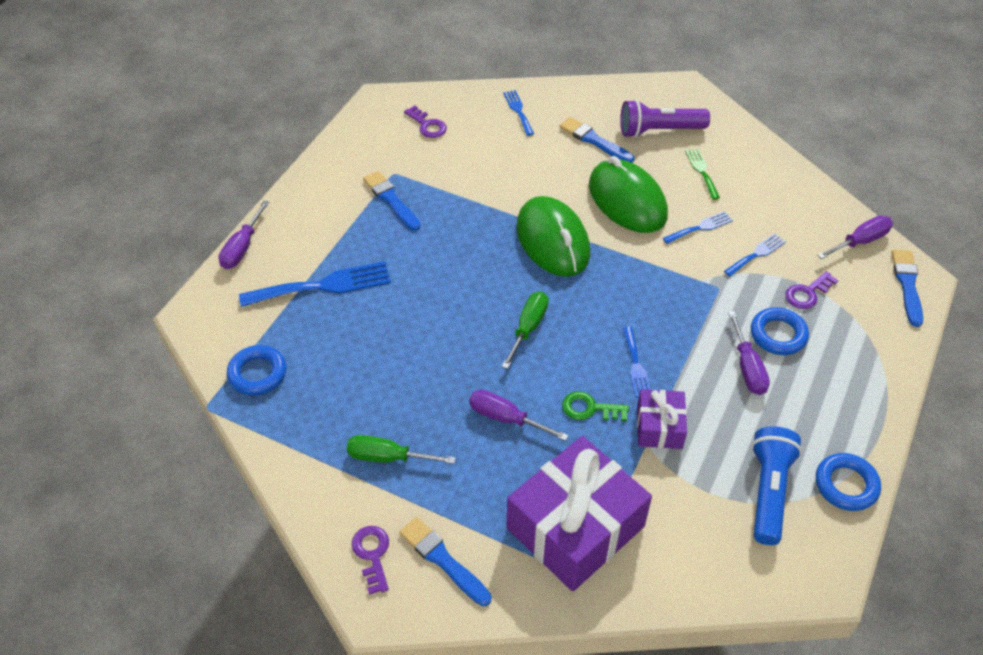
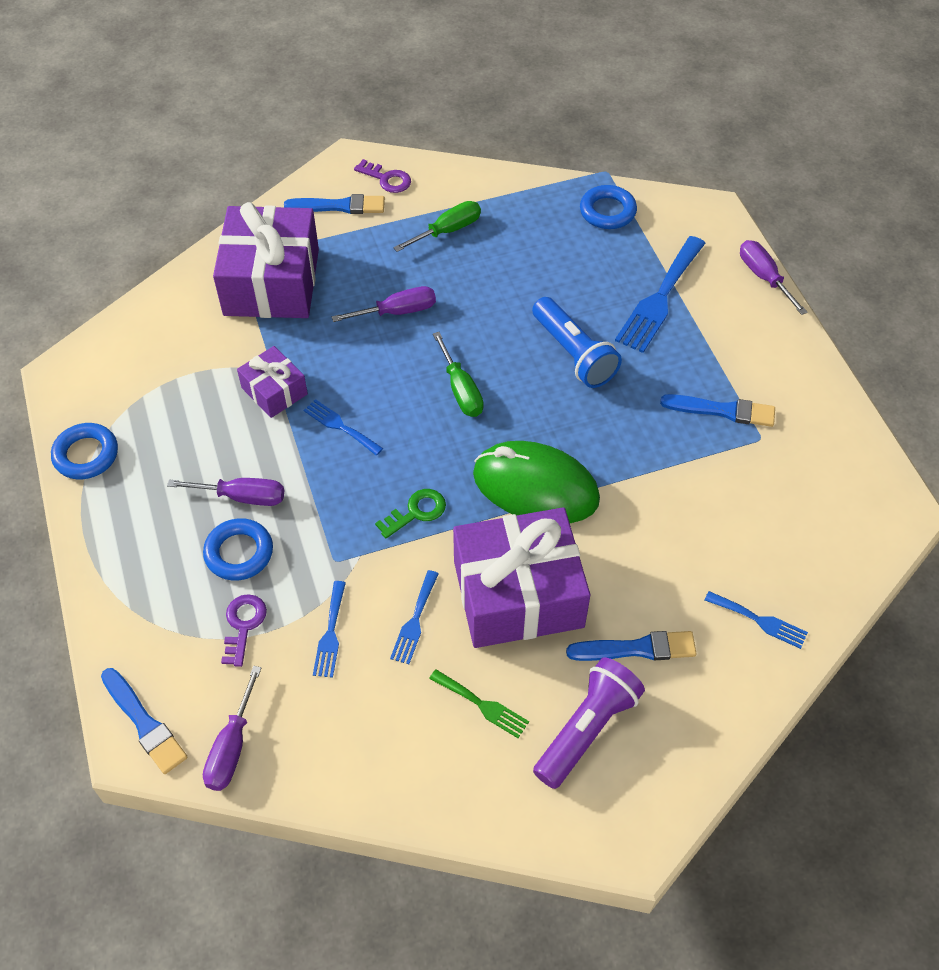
camera: 135 degrees right, 5 degrees up
(427, 125) = (813, 519): purple key -> none
(589, 408) = (342, 364): green key -> green key (416, 512)
(627, 201) = (518, 594): green mouse -> purple gift
(747, 368) = (242, 497): purple screwdriver -> purple screwdriver turned 150 degrees clockwise
(768, 491) = (147, 405): blue flashlight -> blue flashlight (574, 354)

